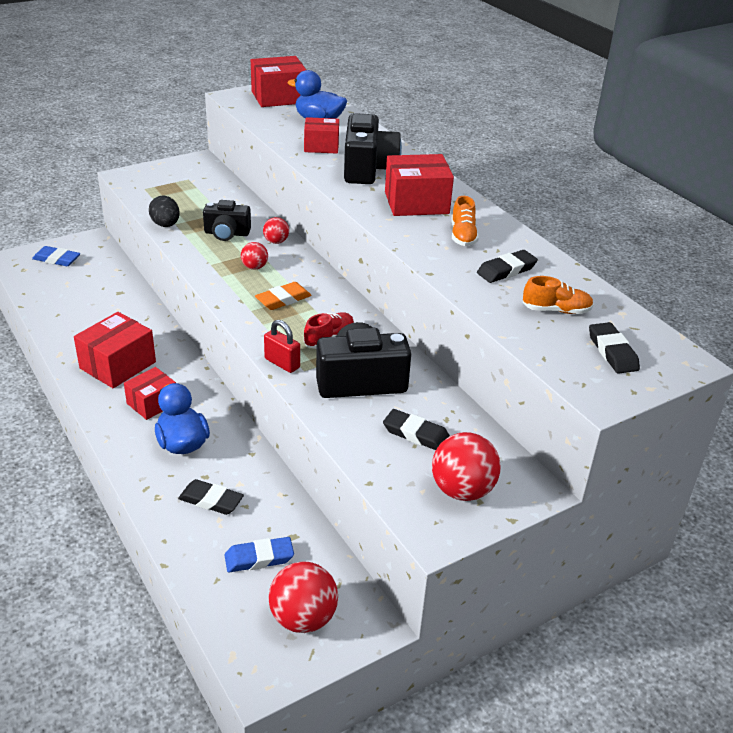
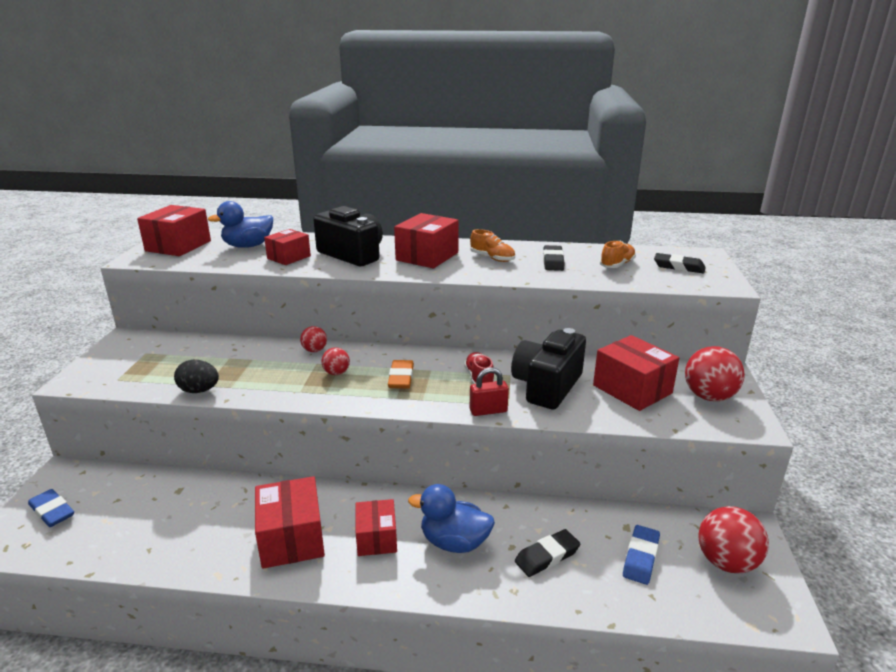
camera: 50 degrees left, 10 degrees down
(56, 259) = (52, 511): blue eraser -> blue eraser turned 75 degrees clockwise
(227, 233) = (265, 367): black camera -> none
(416, 434) = (632, 389): black eraser -> red box

